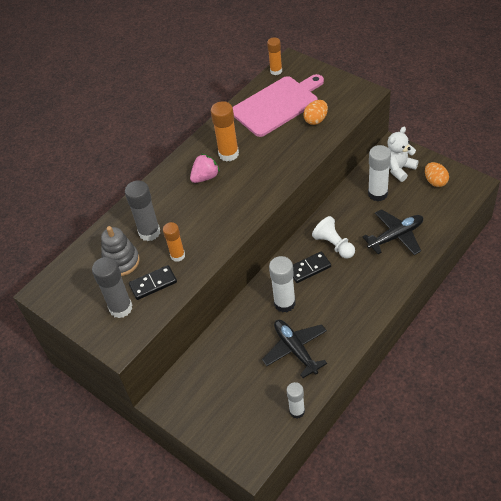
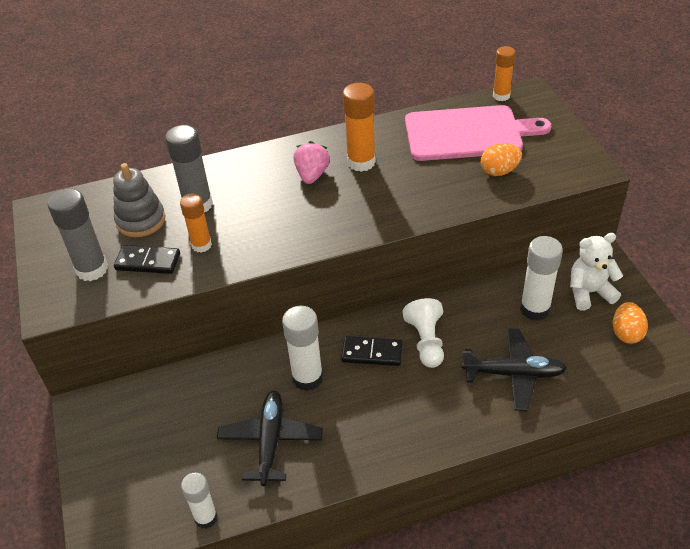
camera: 30 degrees right, 5 degrees down
(205, 177) = (312, 175): pink strawberry -> pink strawberry turned 75 degrees counterclockwise

